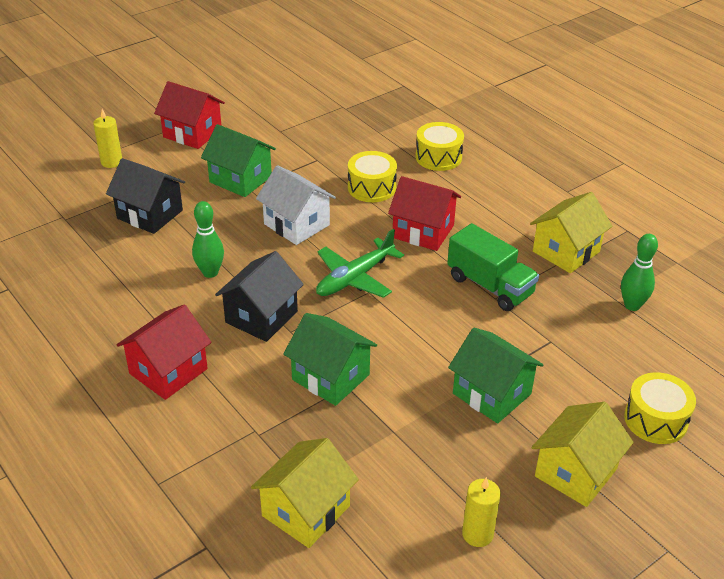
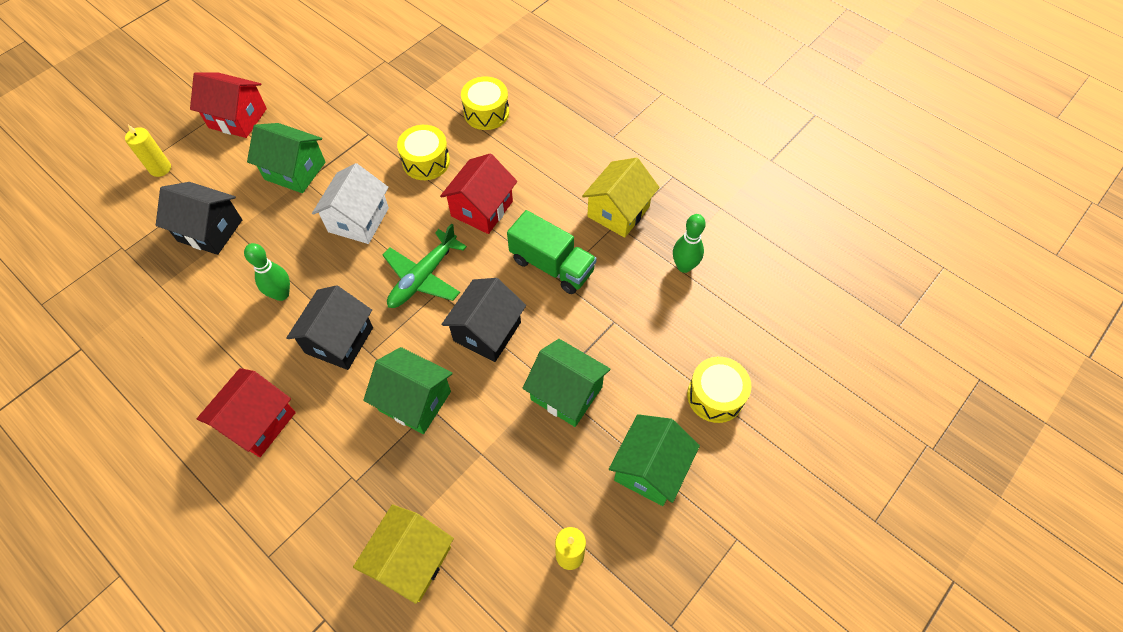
camera: 10 degrees left, 20 degrees up
(296, 224) = (358, 220): white house -> white house turned 75 degrees clockwise
(414, 331) = (487, 331): none -> black house
(423, 231) = (482, 208): red house -> red house turned 75 degrees counterclockwise
(576, 472) = (650, 469): yellow house -> green house

